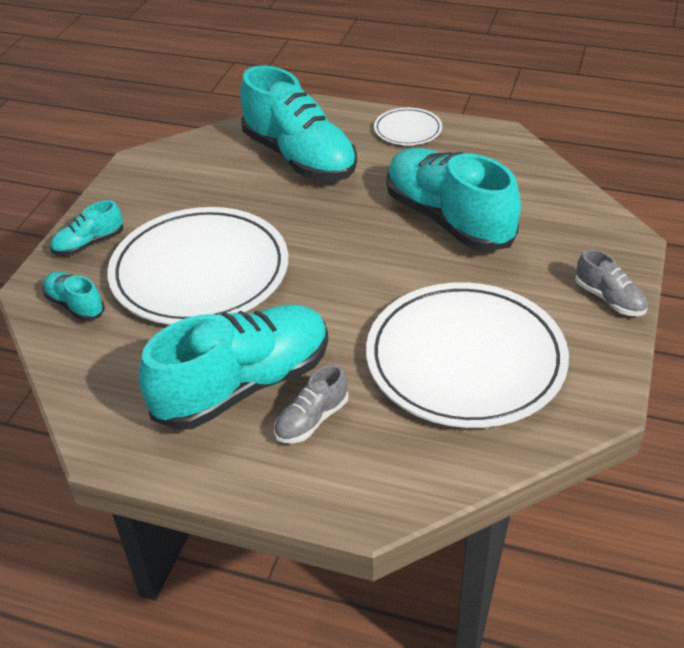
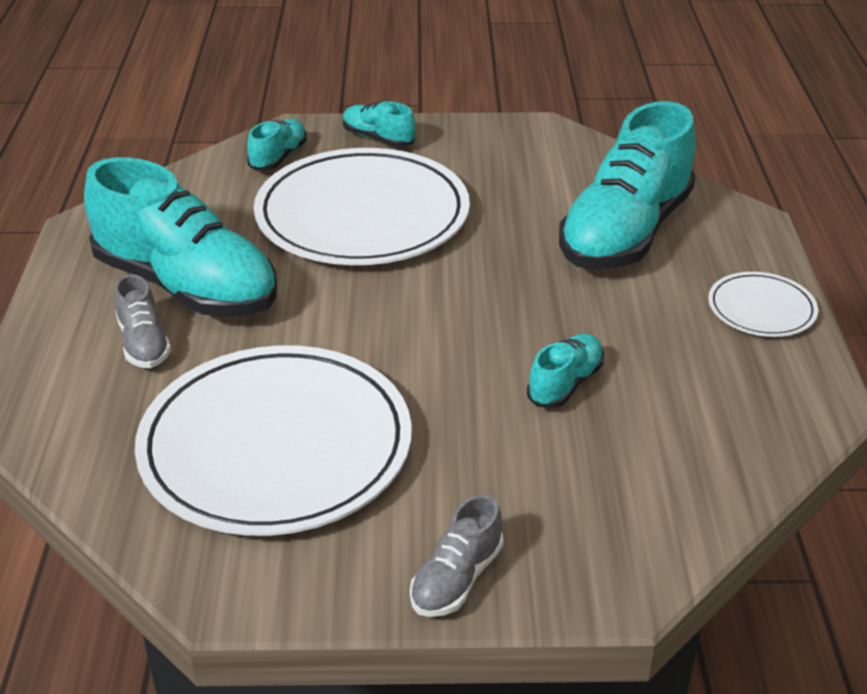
camera: 70 degrees right, 5 degrees down
(311, 420) = (144, 344): grey shoe -> grey shoe turned 135 degrees counterclockwise
(448, 219) = (565, 383): turquoise shoe -> turquoise shoe, size x0.45

